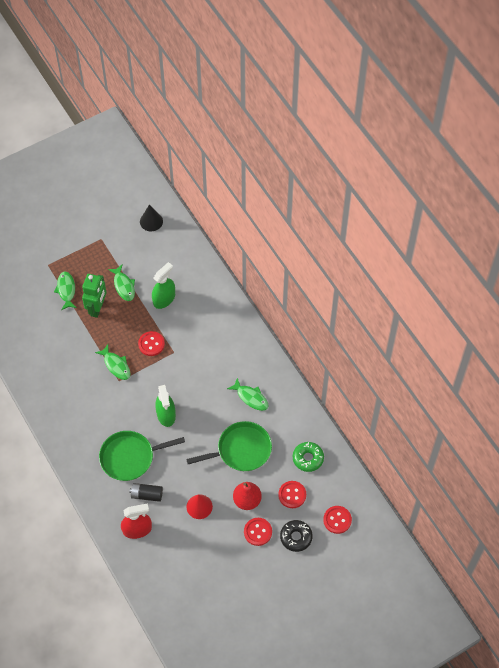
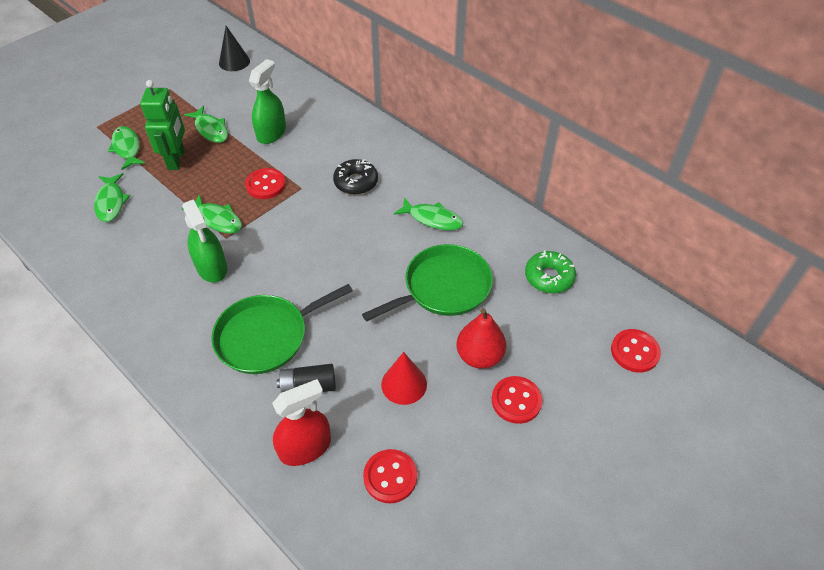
camera: 15 degrees left, 10 degrees down
(52, 335) = (111, 202): none -> green fish
(166, 414) = (311, 265): green spray bottle -> green spray bottle (211, 267)
(292, 495) = (547, 332): red button -> red button (390, 477)
(296, 537) = (582, 393): black donut -> black donut (356, 182)

